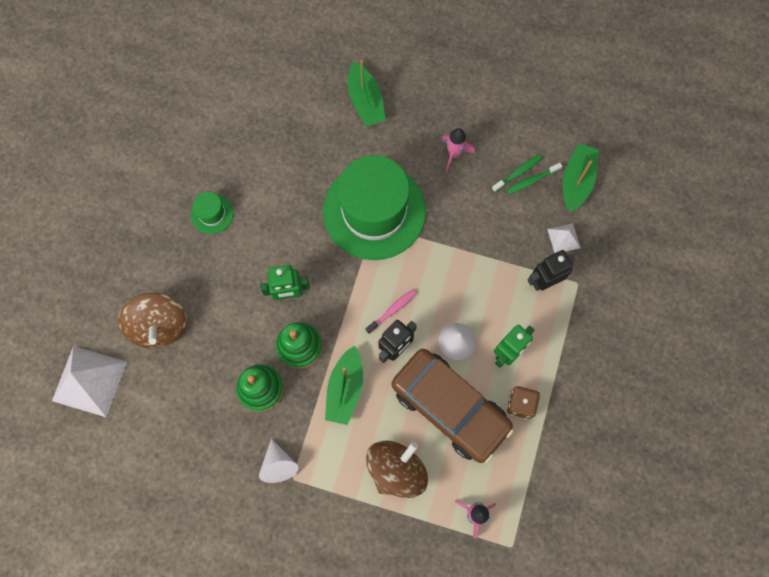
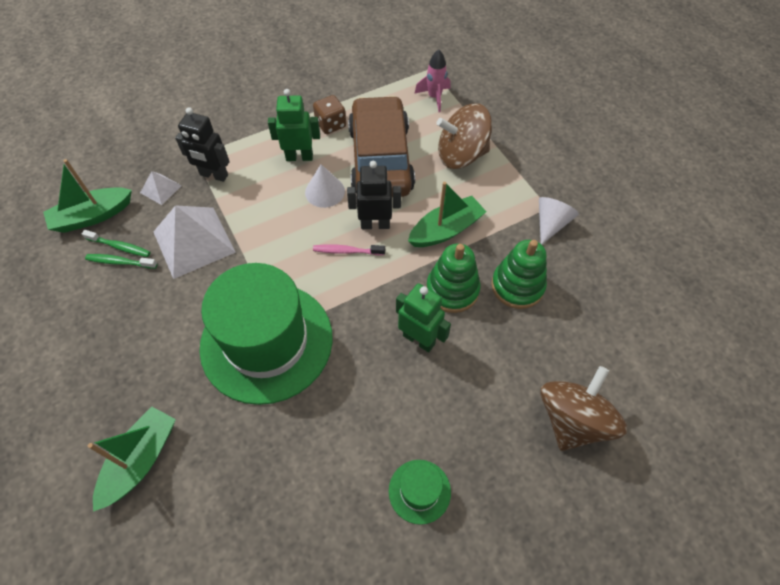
camera: 135 degrees left, 15 degrees down
(89, 381) = (688, 430): white pyramid -> white pyramid (194, 242)
(454, 154) = (141, 325): pink rocket -> none

